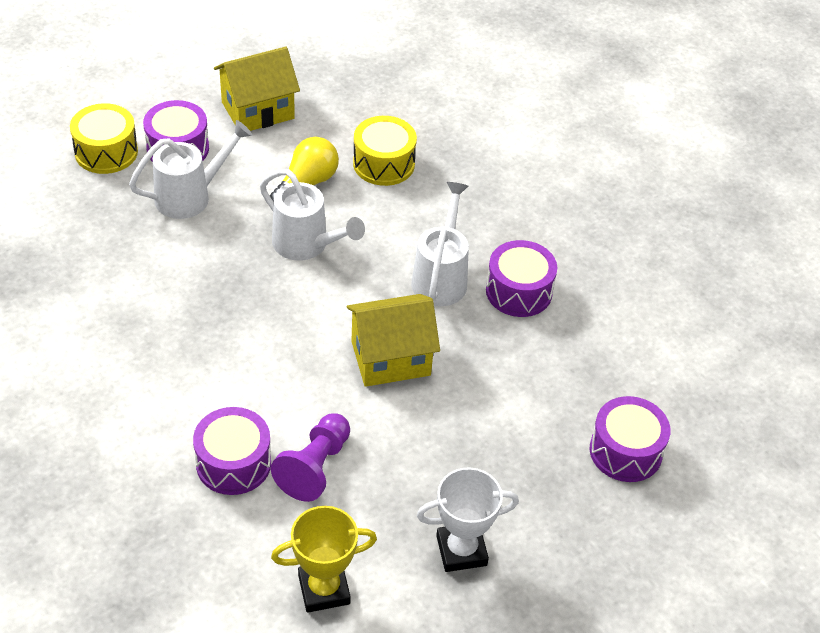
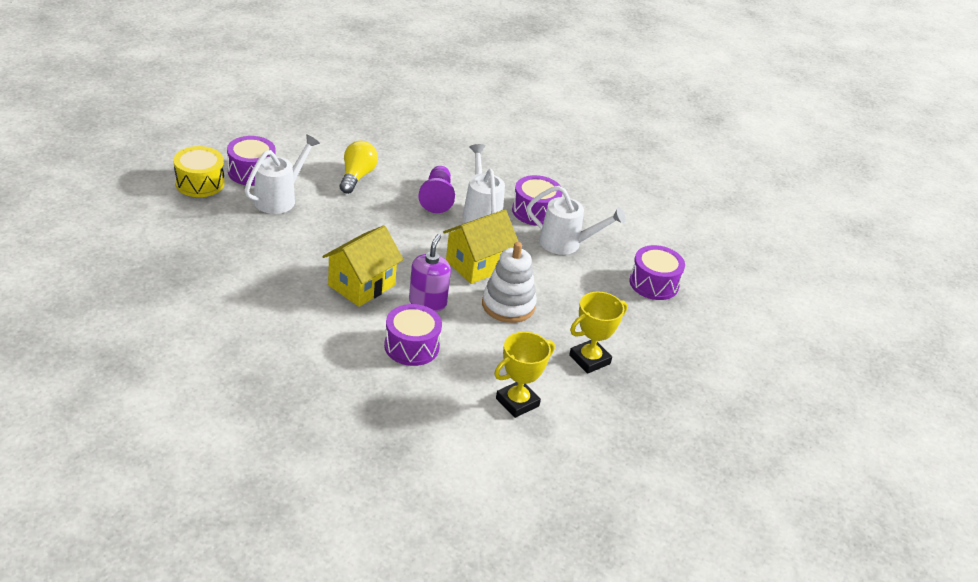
camera: 25 degrees left, 10 degrees down
(258, 110) = (294, 140): yellow house -> yellow house (361, 285)
(291, 401) = (427, 302): none -> purple soap dispenser
(306, 245) = (380, 212): white watering can -> white watering can (566, 244)
(314, 467) = (467, 336): purple pawn -> purple pawn (437, 198)
(383, 164) = (402, 156): yellow drum -> none
(397, 433) = (508, 305): none -> white stacking toy
(461, 550) = (589, 359): white trophy -> yellow trophy

